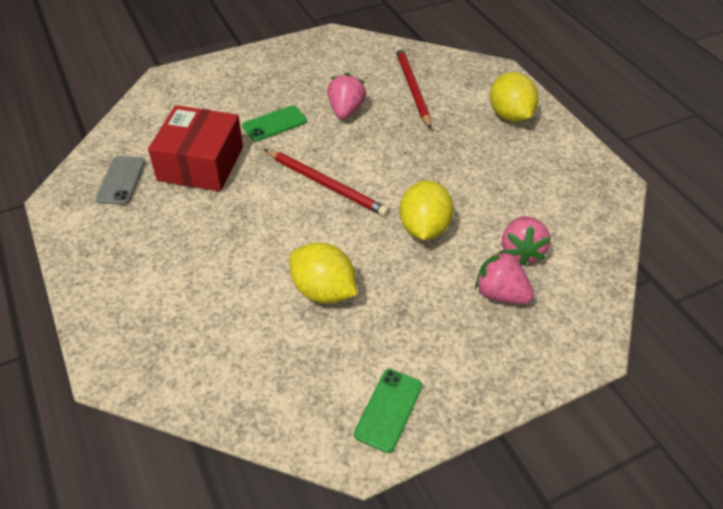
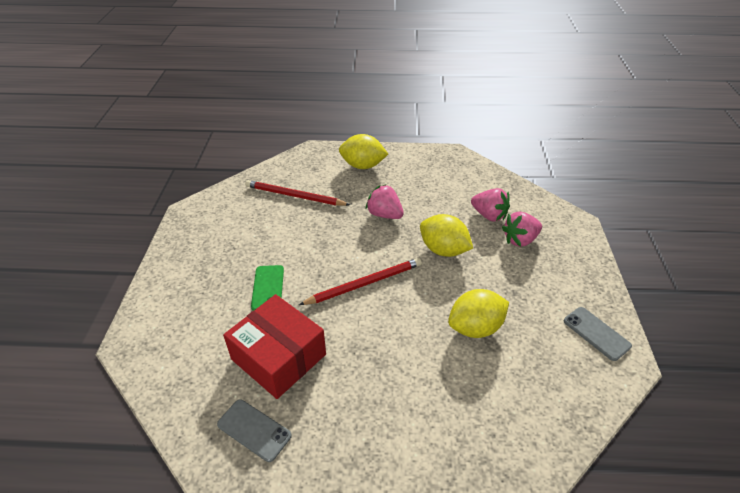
camera: 60 degrees left, 5 degrees down
(345, 111) = (289, 240): pink strawberry -> pink strawberry (384, 214)
(388, 410) = (596, 333): green phone -> grey phone

